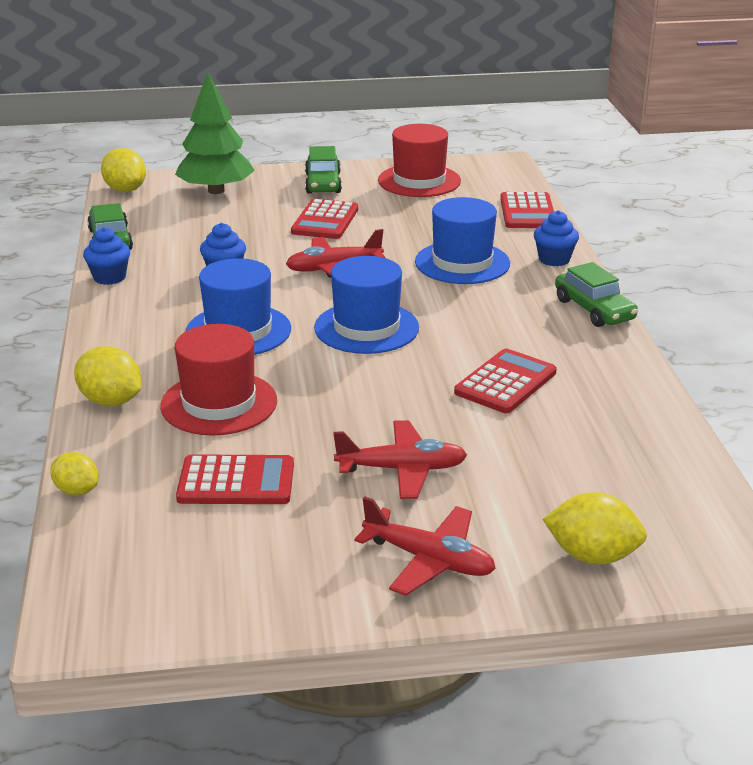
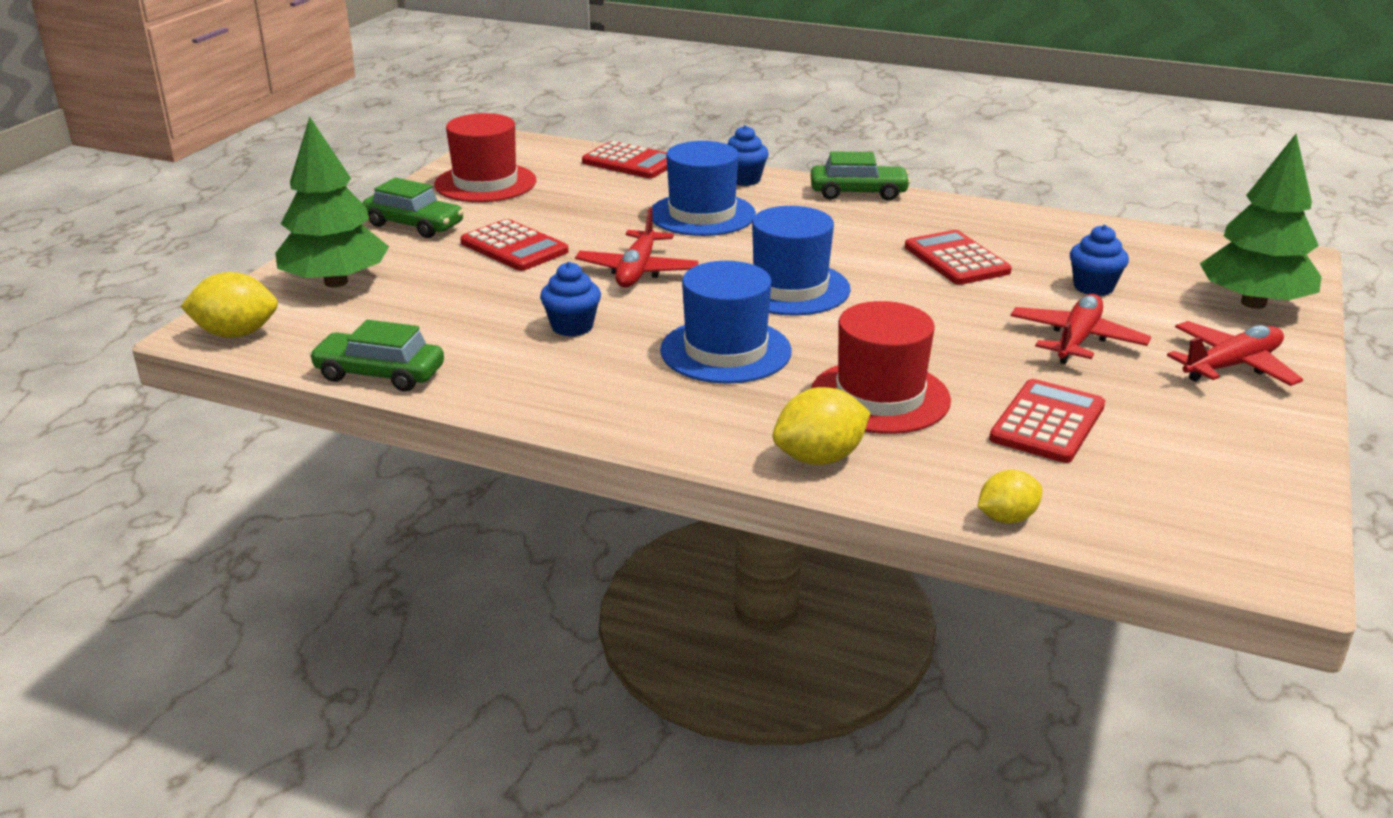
camera: 60 degrees left, 0 degrees up
(109, 277) = (492, 396): blue cupcake -> blue cupcake (1093, 287)
(592, 556) = (1253, 303): yellow lemon -> green tree

